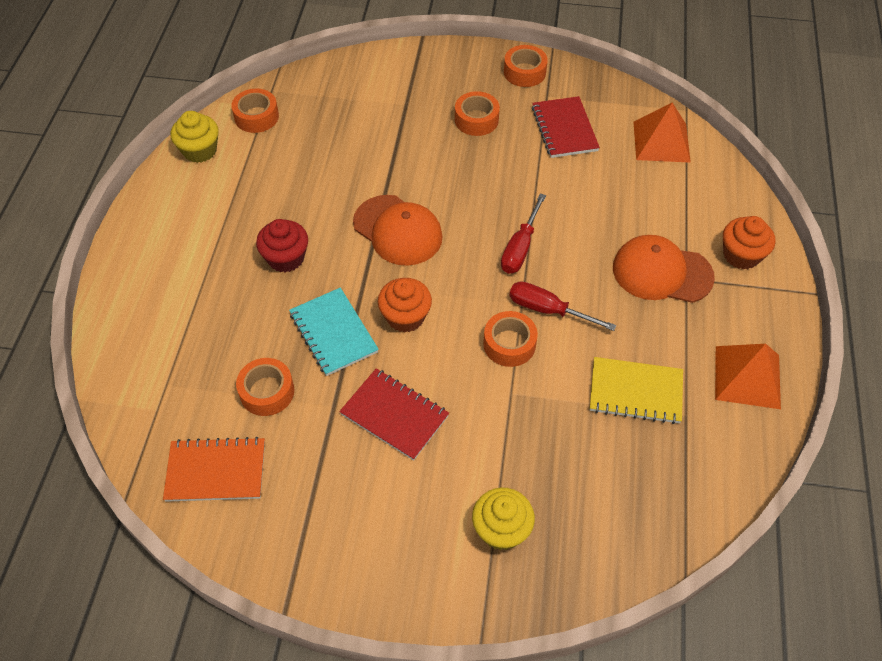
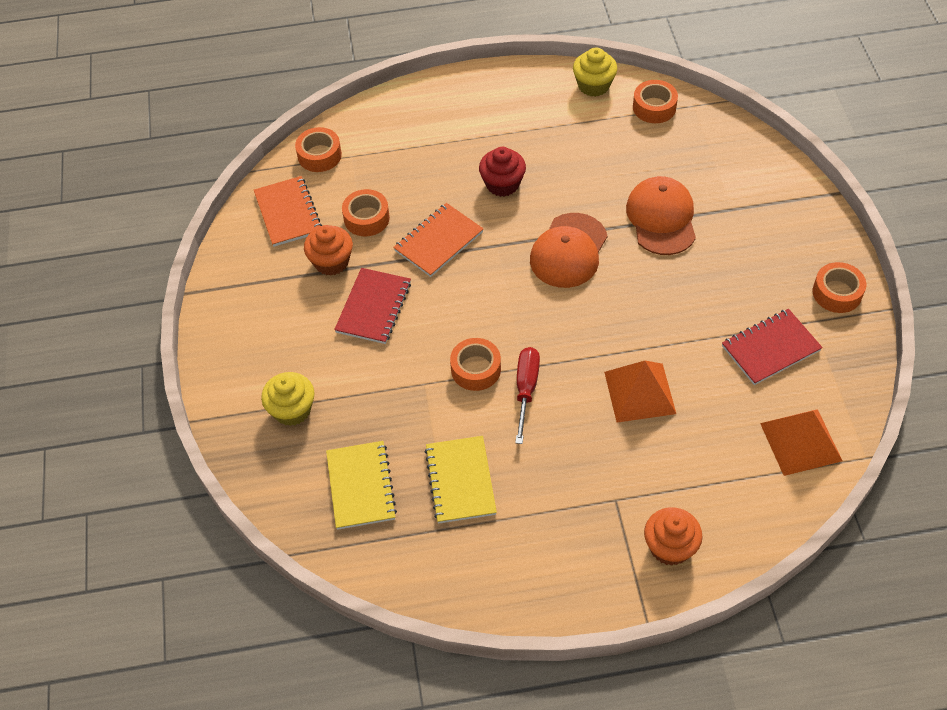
camera: 75 degrees right, 0 degrees up
(333, 333) = (438, 241): turquoise notebook -> orange notebook
(405, 317) = (475, 285): orange cupcake -> orange cupcake (331, 262)
(476, 120) = (742, 270): orange tape -> orange tape (319, 155)
(520, 248) = (591, 350): red screwdriver -> none
(619, 483) = (361, 486): none -> yellow notebook
(661, 272) = (613, 476): orange cap -> orange cap (661, 218)
(747, 377) = (513, 575): orange pyramid -> orange pyramid (640, 392)

